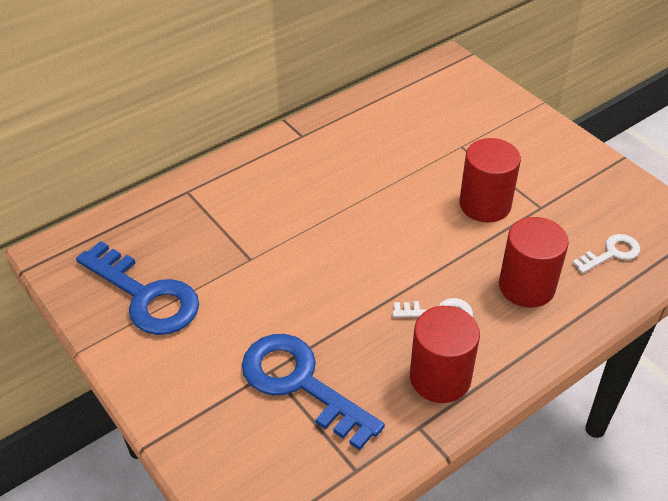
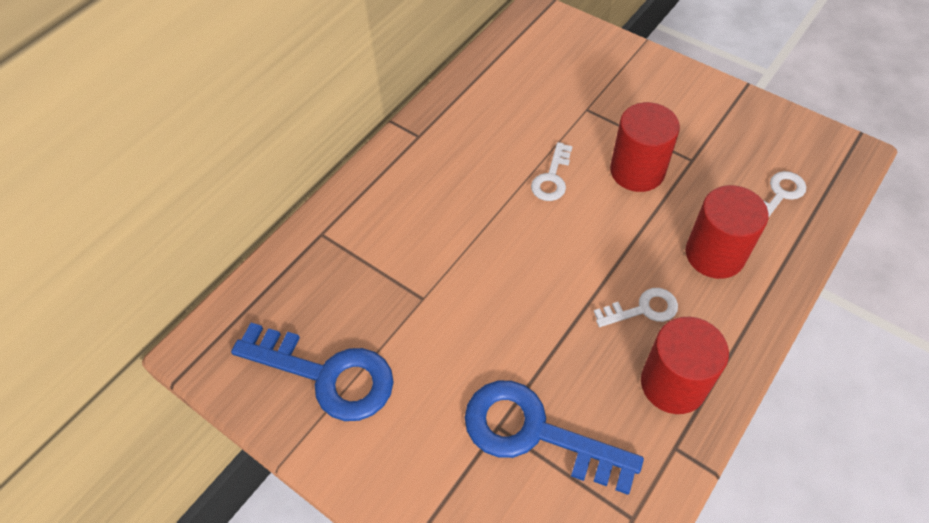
camera: 15 degrees left, 10 degrees up
(404, 193) = (552, 178): none -> white key

